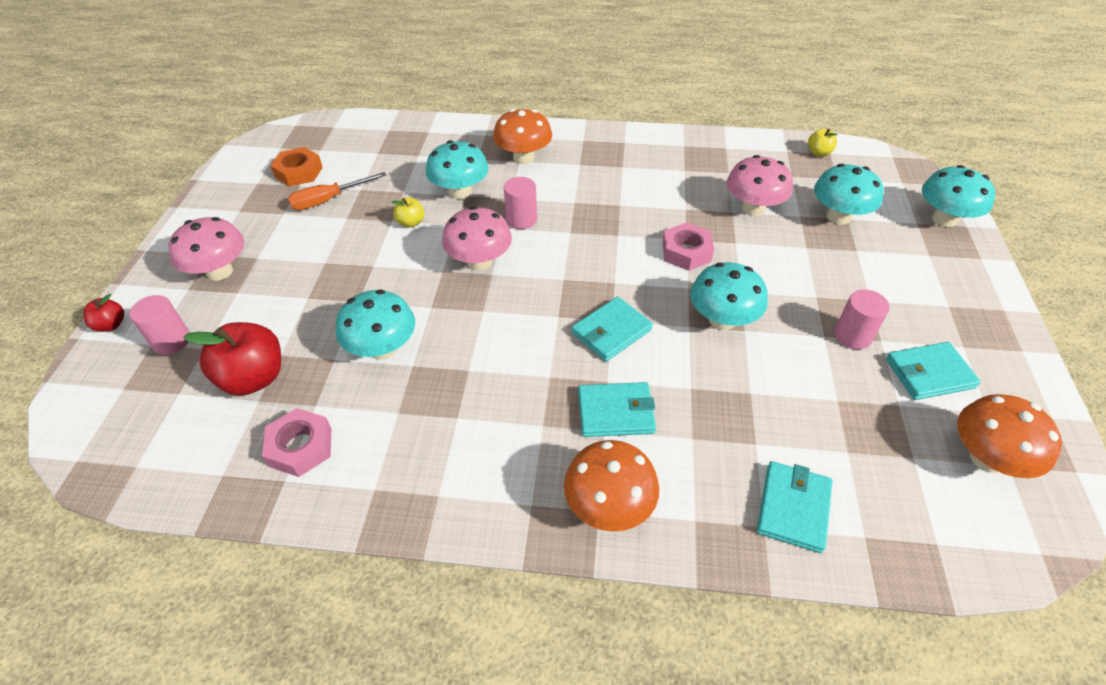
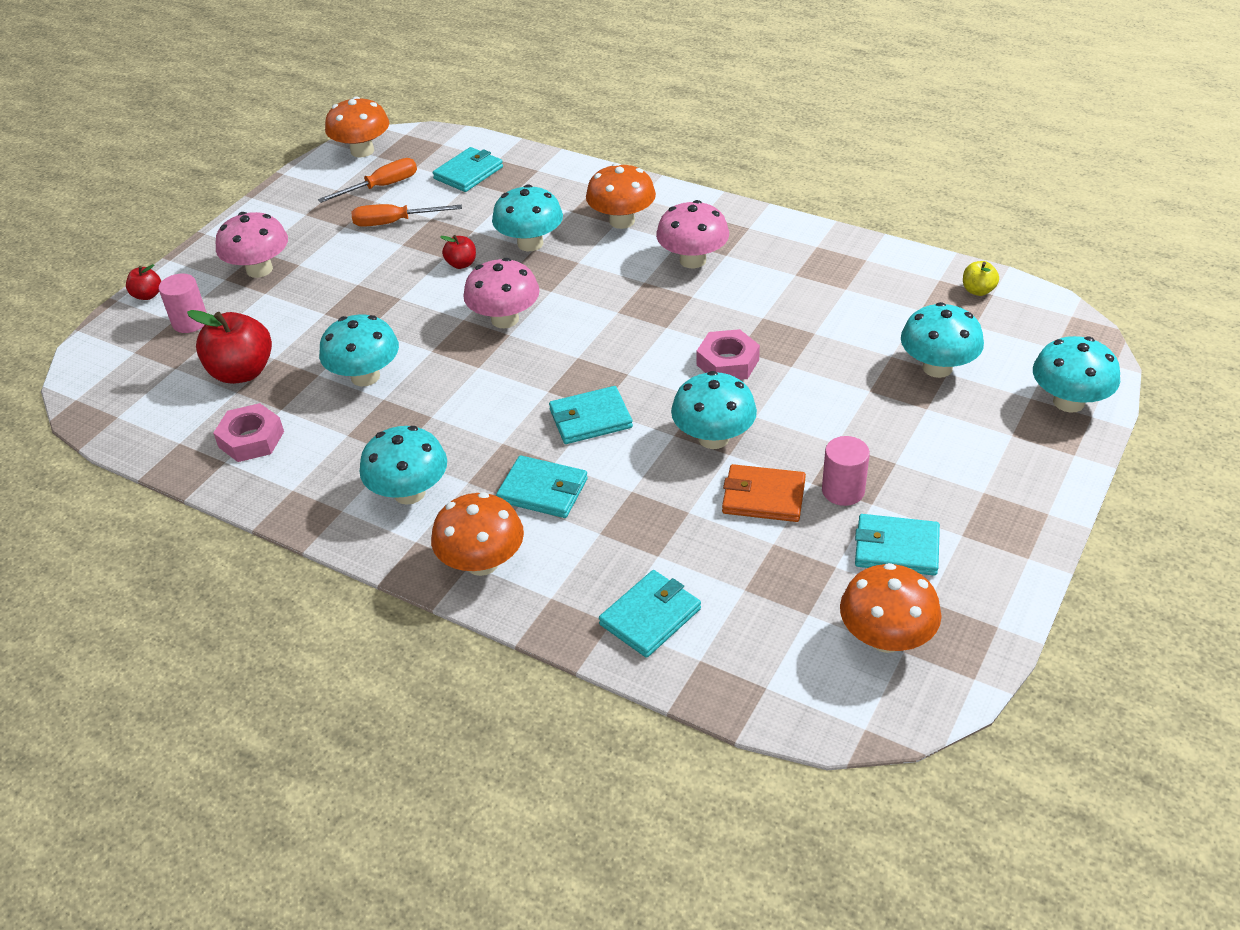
camera: 25 degrees right, 5 degrees down
(263, 146) = (362, 151): none -> orange mushroom
(299, 172) = (381, 187): orange nut -> orange screwdriver
(370, 145) = (468, 173): none -> turquoise wallet
(411, 222) = (461, 264): yellow apple -> red apple
(494, 454) = (409, 492): none -> turquoise mushroom
(521, 219) = (575, 287): pink cylinder -> none
(753, 208) = (841, 335): pink mushroom -> pink mushroom (692, 260)
(798, 360) = (763, 497): none -> orange wallet

